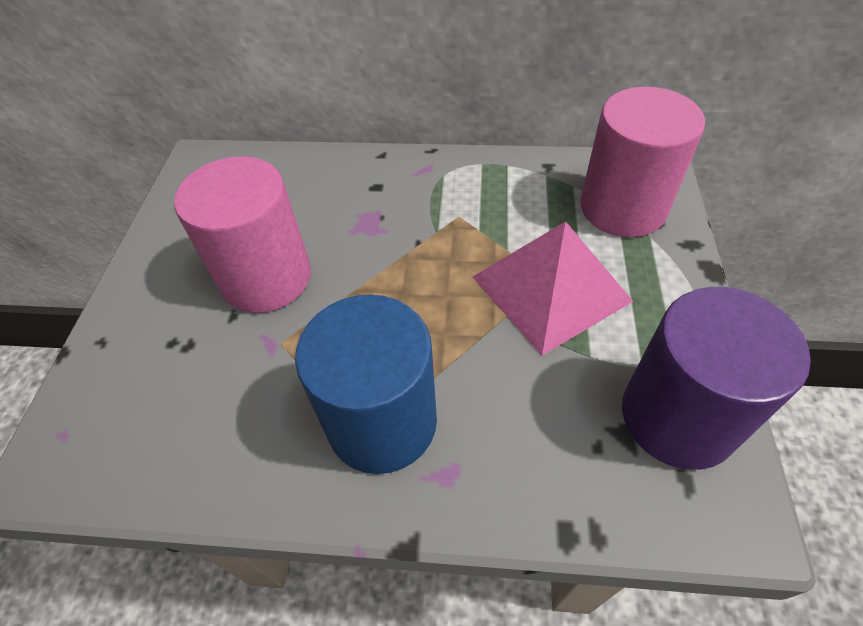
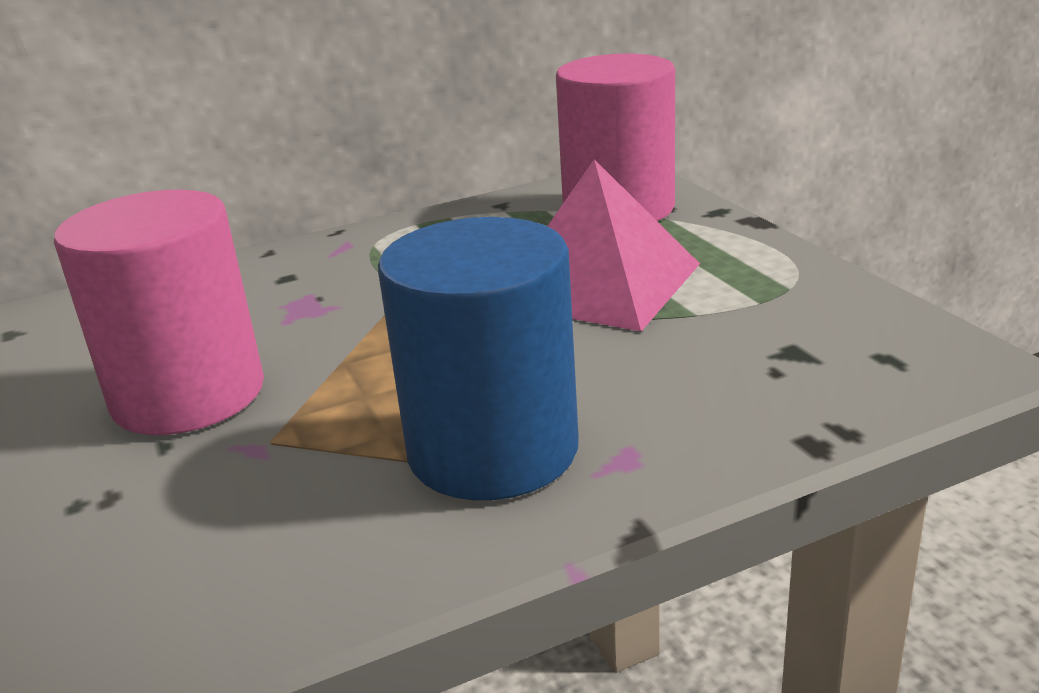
camera: 30 degrees left, 25 degrees down
(678, 416) = (833, 320): purple cylinder -> none

